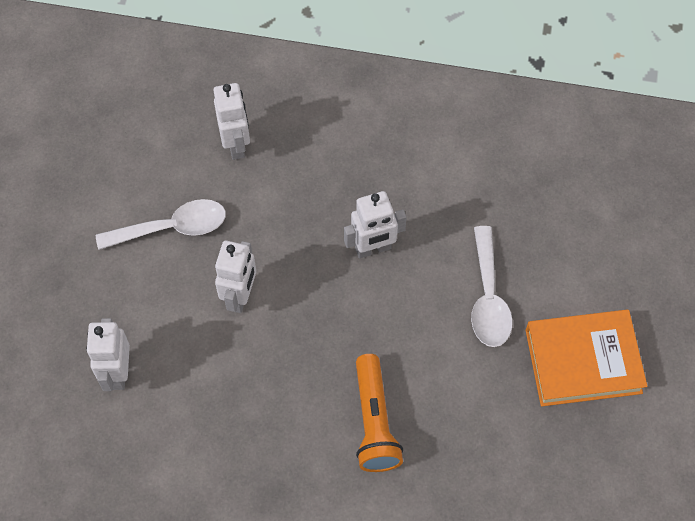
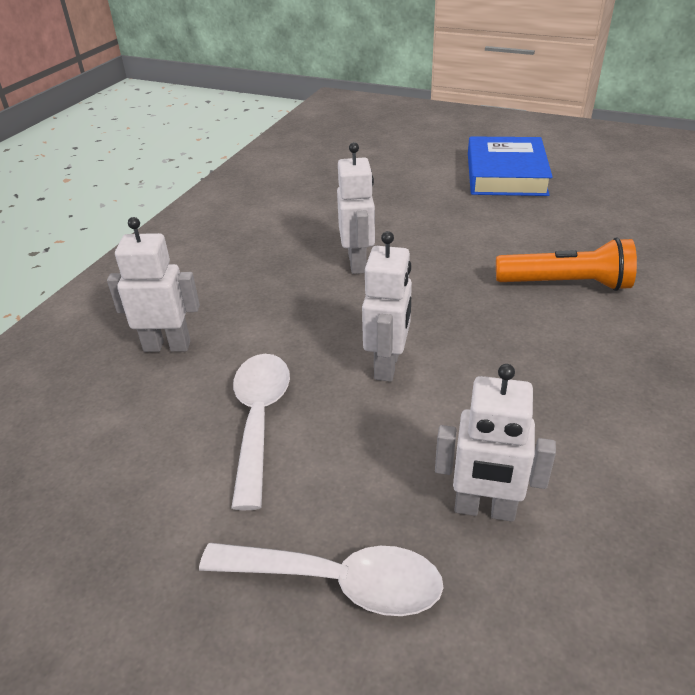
camera: 75 degrees left, 25 degrees down
(240, 296) = (387, 365): white robot -> white robot turned 75 degrees clockwise
(488, 298) = (434, 208): white spoon -> white spoon (338, 582)
(583, 361) = (506, 174): orange book -> blue book

